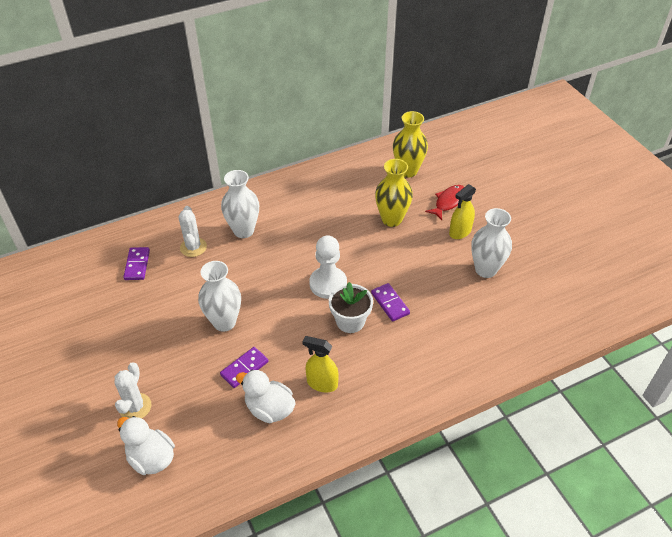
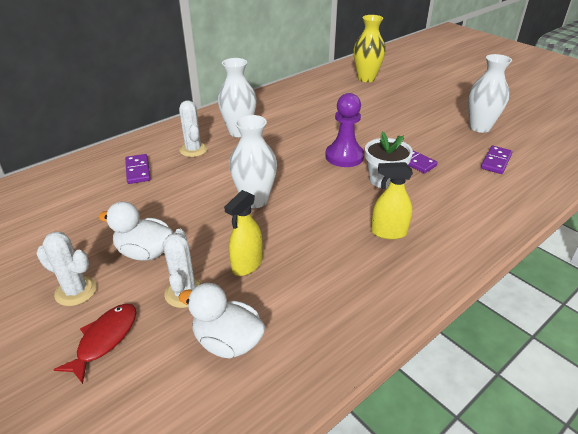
camera: 15 degrees left, 10 degrees down
(57, 386) = (76, 291): none -> white cactus
(244, 368) = (297, 234): purple domino -> purple domino (496, 161)
(269, 409) = (345, 264): white duck -> white duck (145, 252)
(328, 284) = (344, 156): white pawn -> purple pawn
(391, 219) = (373, 108): yellow vase -> none
(448, 202) = (414, 92): red fish -> red fish (105, 339)
(460, 232) = (438, 108): yellow spray bottle -> yellow spray bottle (247, 264)

